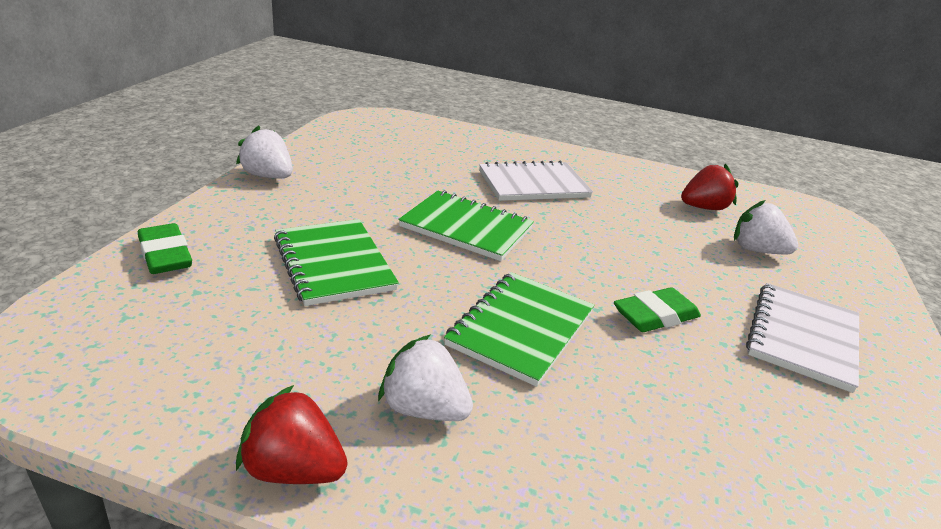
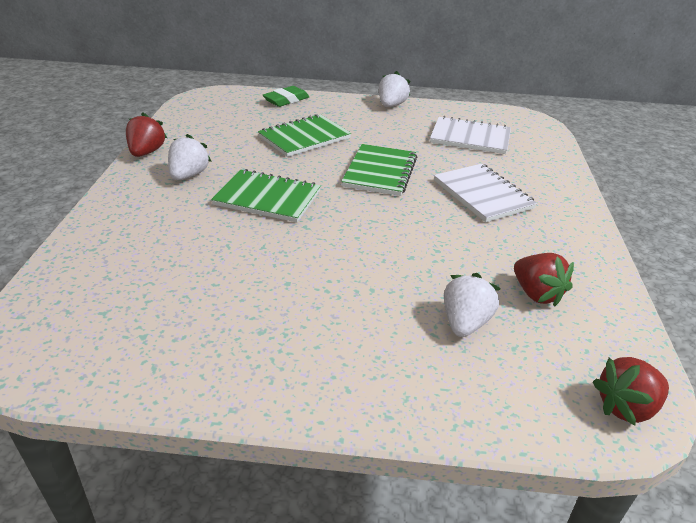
camera: 80 degrees right, 5 degrees up
(655, 316) = (308, 251): green eraser -> none
(803, 337) = (314, 330): white notebook -> white notebook (470, 138)
(825, 216) = (626, 407): none -> red strawberry

